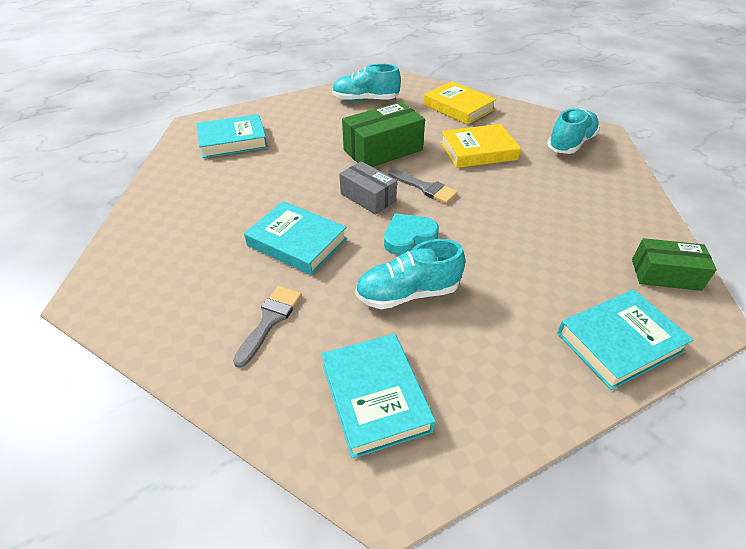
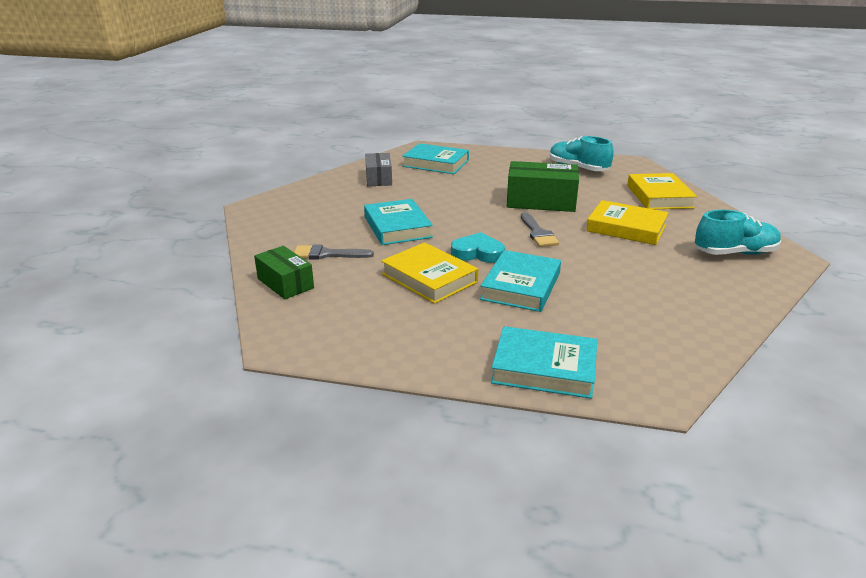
camera: 40 degrees right, 15 degrees down
(270, 320) = (327, 254): grey brush -> grey brush turned 150 degrees counterclockwise
(368, 197) = (483, 223): grey box -> grey box (379, 178)
(375, 397) = (333, 310): turquoise book -> turquoise book (521, 286)
(408, 293) = (429, 278): turquoise shoe -> yellow book
(665, 274) = (665, 358): green box -> green box (285, 283)

